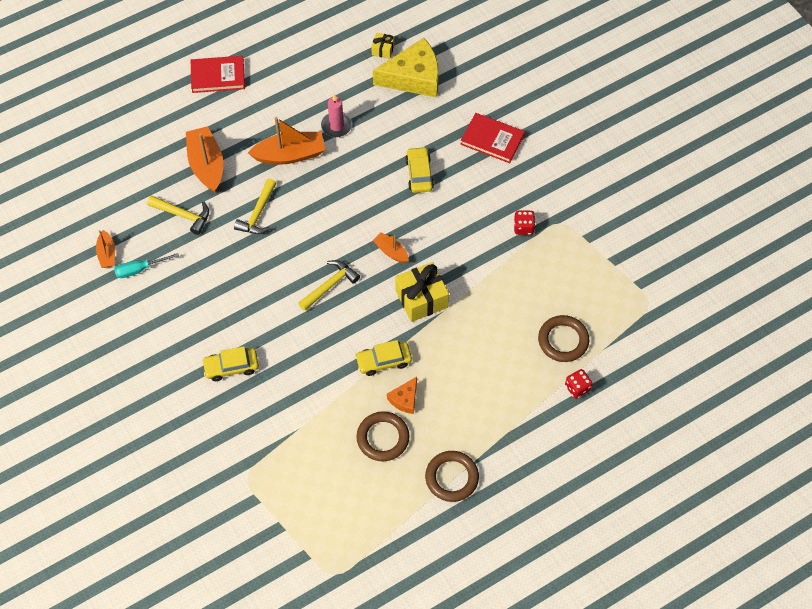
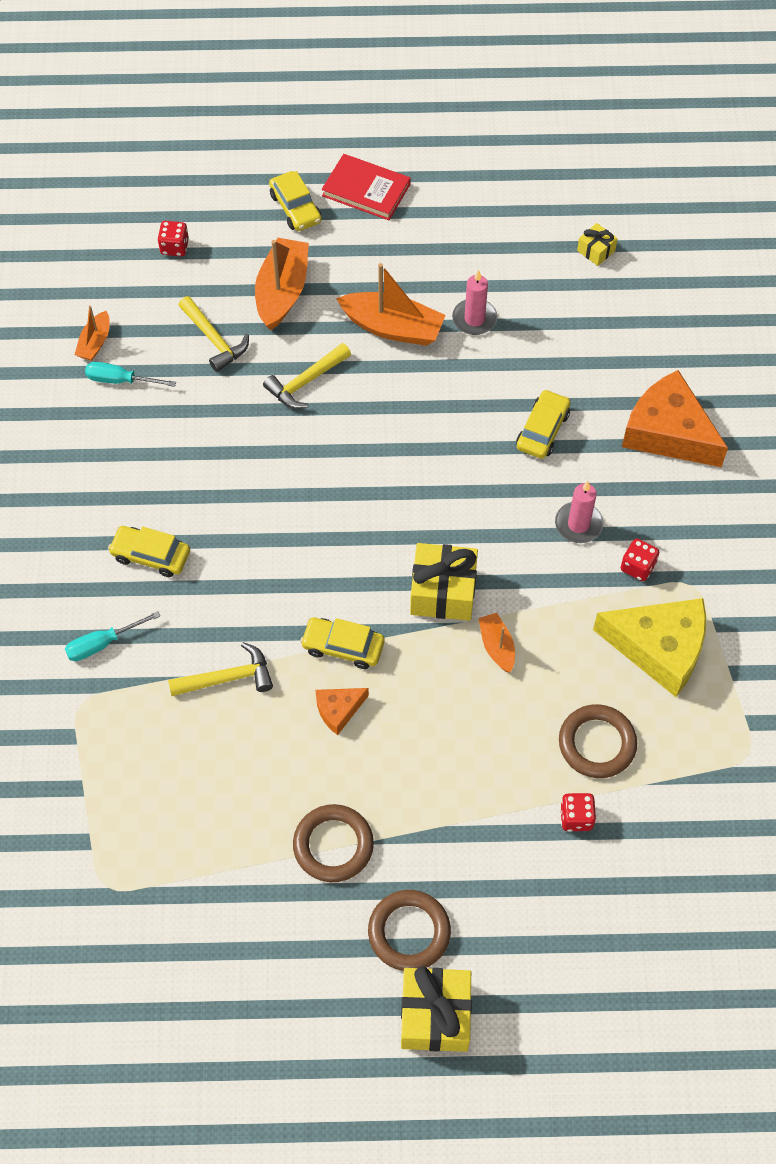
camera: 30 degrees right, 0 degrees up
(118, 169) = (174, 247): none -> red dice
(180, 108) = (295, 208): none -> yellow car
(237, 435) = (102, 644): none -> turquoise screwdriver
(330, 285) = (337, 515): yellow hammer -> yellow hammer (228, 678)
(383, 438) = (278, 745): brown ring -> brown ring (409, 932)
(391, 251) = (442, 511): orange boat -> orange boat (497, 646)
(414, 77) = (614, 303): yellow cheese -> yellow cheese (659, 648)
(475, 219) = (578, 524): none -> pink candle
(492, 140) = (668, 432): red book -> orange cheese
(569, 539) = (435, 1015): none -> yellow gift

